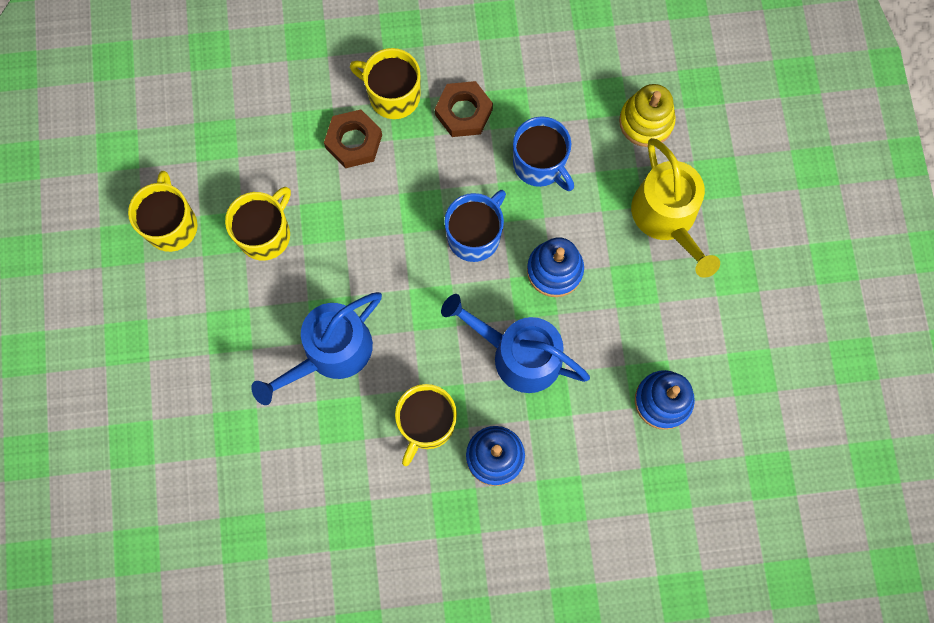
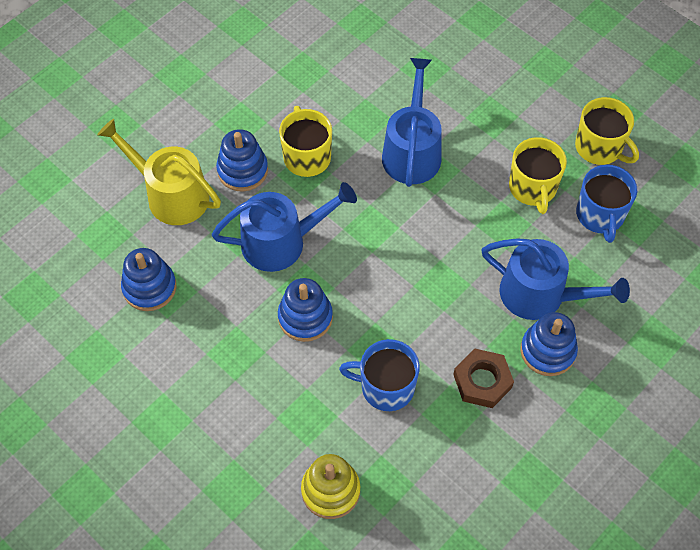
camera: 140 degrees right, 15 degrees down
(354, 141) = (540, 295): brown nut -> blue watering can
(393, 95) = (547, 351): yellow mug -> blue stacking toy
(475, 235) = (386, 297): blue mug -> blue mug (600, 215)
(667, 217) = (250, 423): yellow watering can -> yellow watering can (171, 195)

